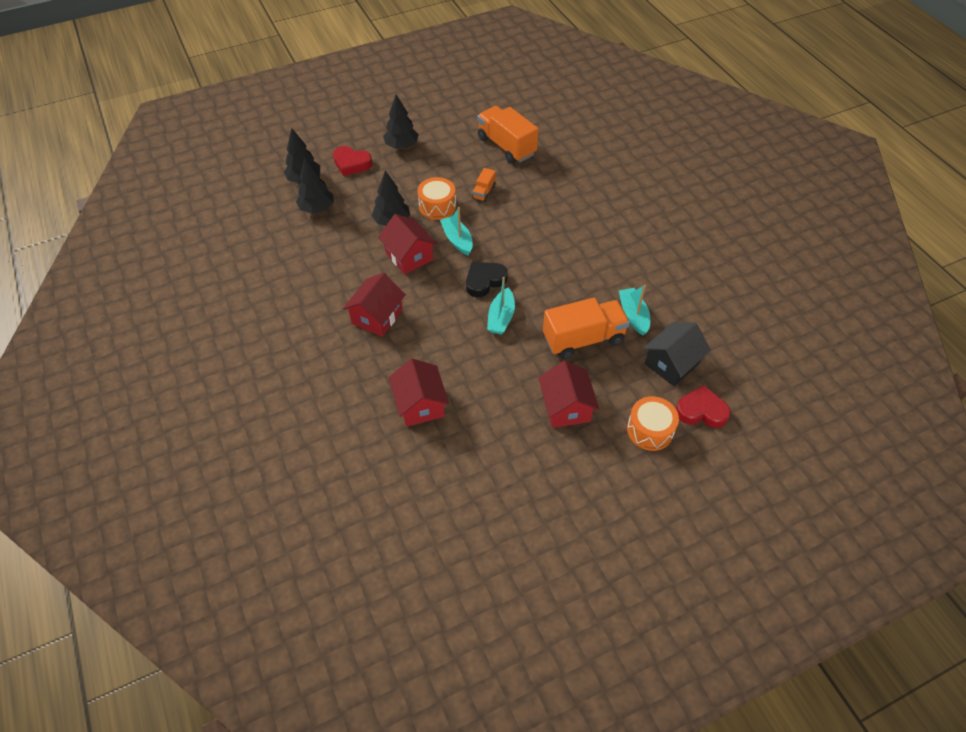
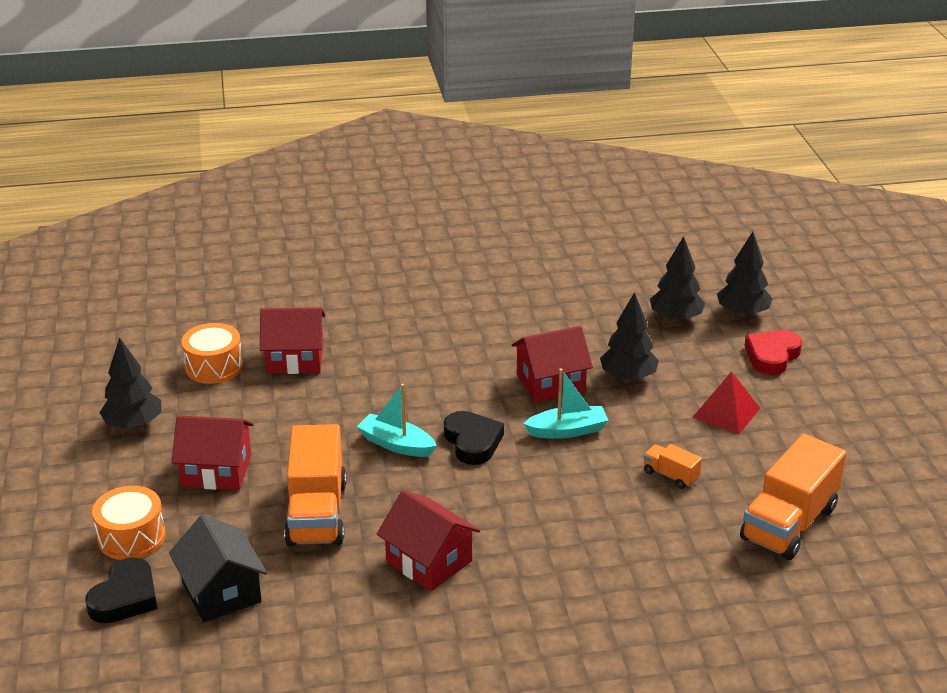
camera: 105 degrees right, 20 degrees down
(377, 317) = (450, 344): red house -> red house (429, 561)
(401, 146) = (808, 408): black tree -> black tree (133, 424)
(416, 176) = (726, 412): none -> red pyramid
(437, 206) = (649, 423): orange drum -> orange drum (214, 366)
(506, 146) = (789, 523): orange truck -> orange truck turned 150 degrees clockwise
(633, 315) = (332, 577): turquoise boat -> none
(701, 411) = (125, 597): red heart -> black heart

